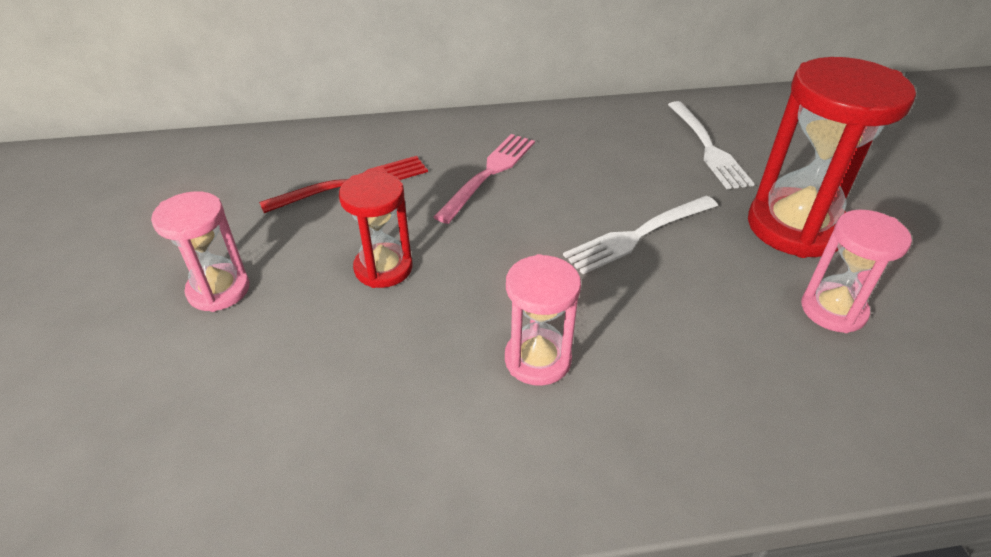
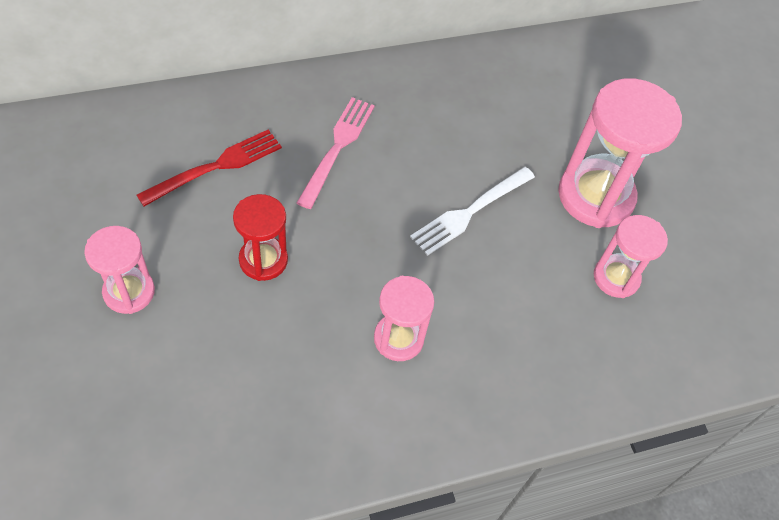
camera: 15 degrees left, 15 degrees up
(707, 147) = (528, 106): white fork -> none
(795, 227) = (595, 196): red hourglass -> pink hourglass

